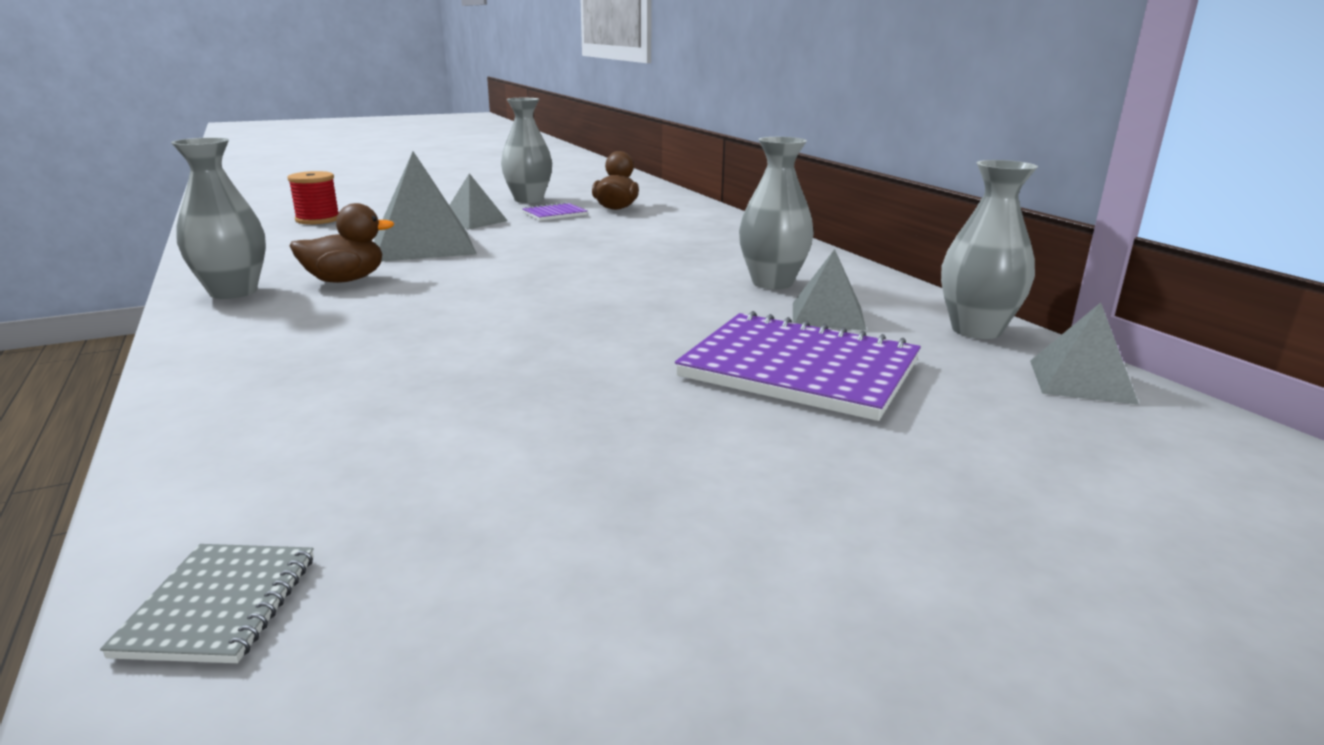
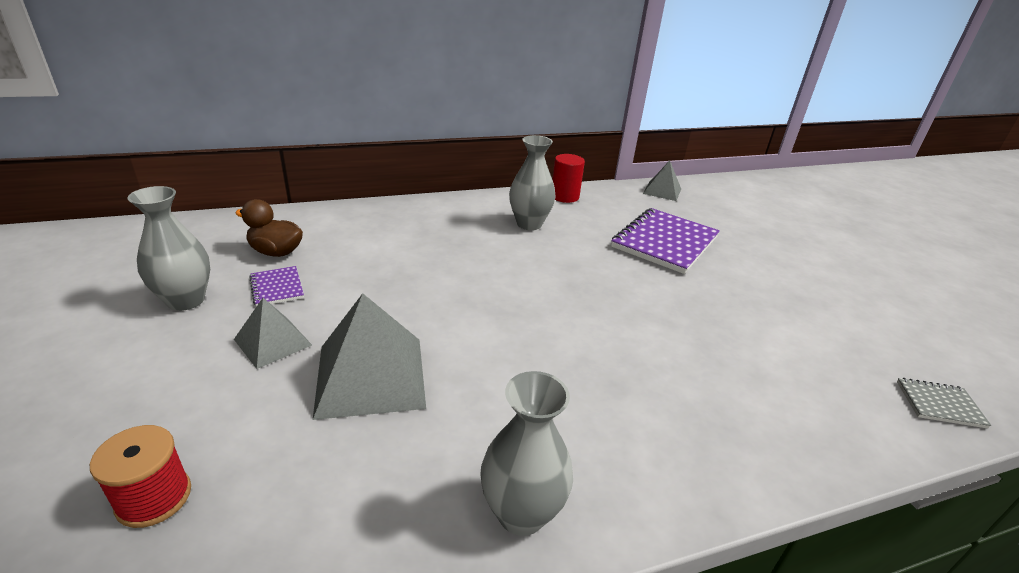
camera: 85 degrees left, 10 degrees up
(345, 280) = (491, 423): brown duck -> none
(827, 315) = (588, 221): grey pyramid -> none
(908, 301) = (564, 196): none -> red cylinder
(976, 330) = (607, 193): grey vase -> none

